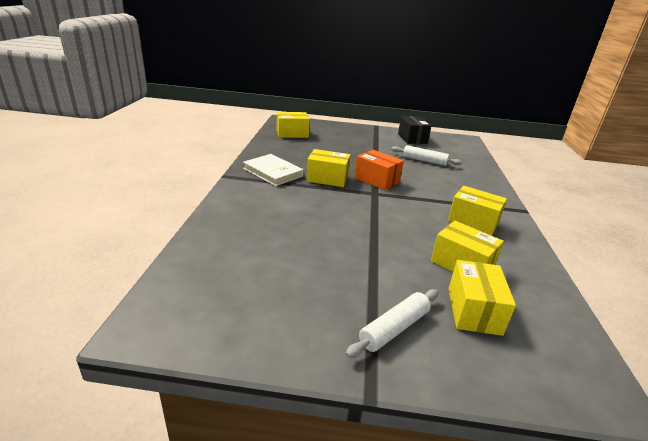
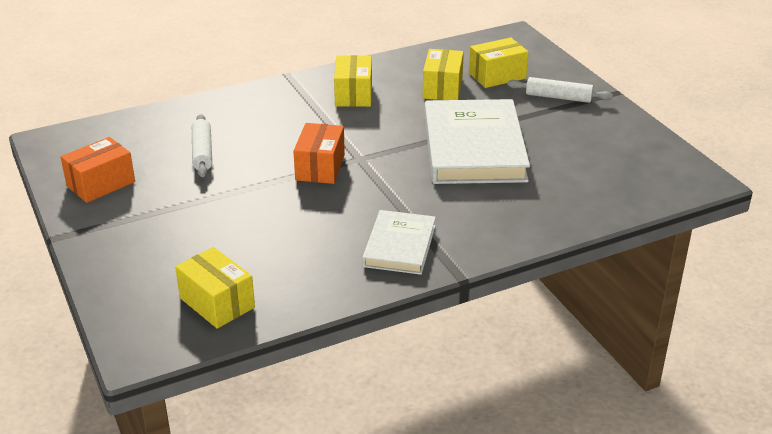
camera: 120 degrees left, 5 degrees up
(327, 179) = (363, 200): yellow box -> none
(345, 234) = (474, 148): none -> white book
(412, 138) = (101, 184): black box -> orange box

